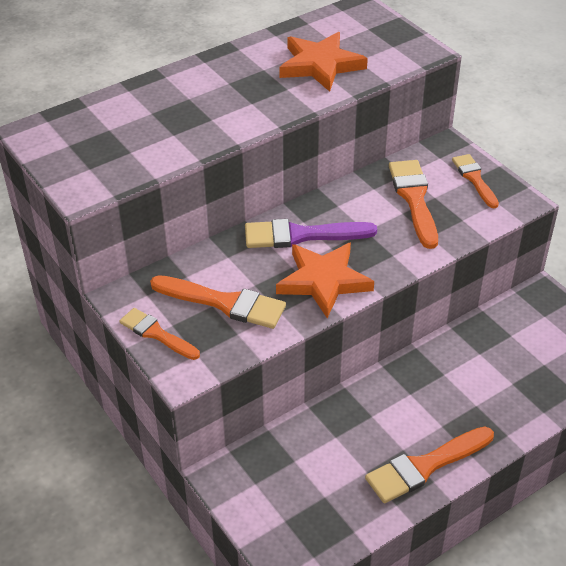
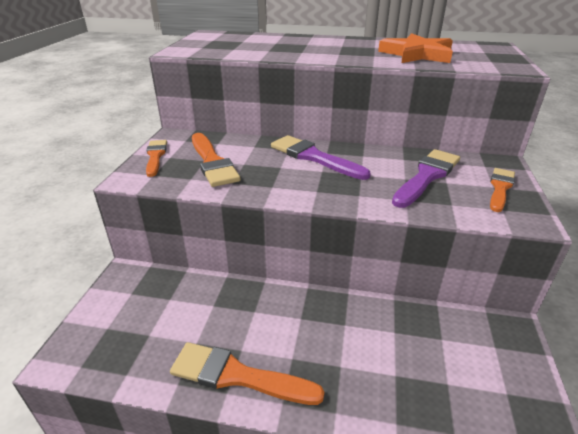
camera: 45 degrees right, 10 degrees down
(324, 281) = (286, 183): orange star -> none
(414, 199) = (427, 176): orange brush -> purple brush

